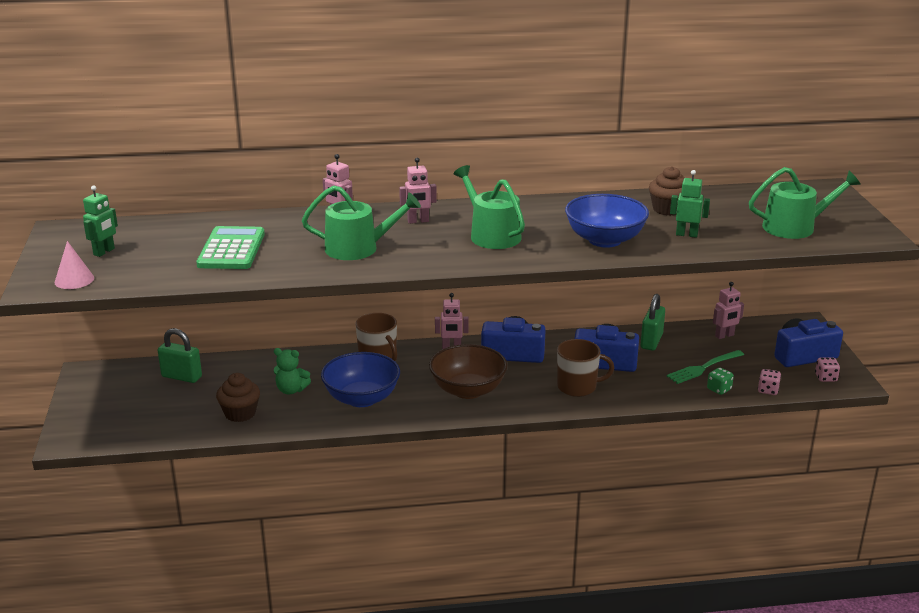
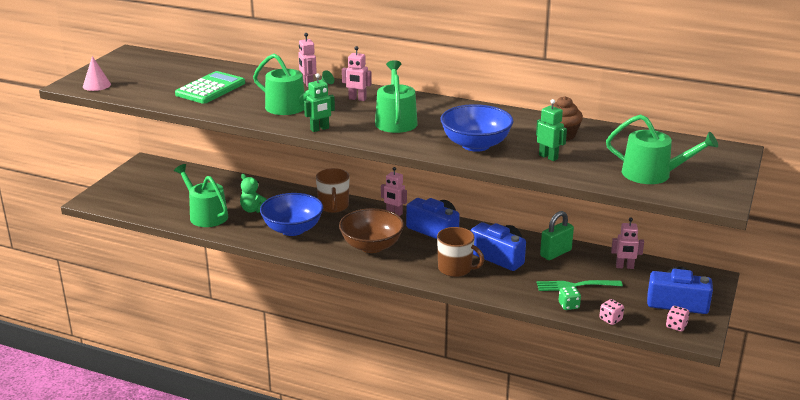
camera: 30 degrees right, 0 degrees up
(104, 252) = (135, 72): green robot -> green robot (320, 129)
(181, 377) = (196, 181): green padlock -> none
(240, 413) = (205, 215): brown cupcake -> green watering can

